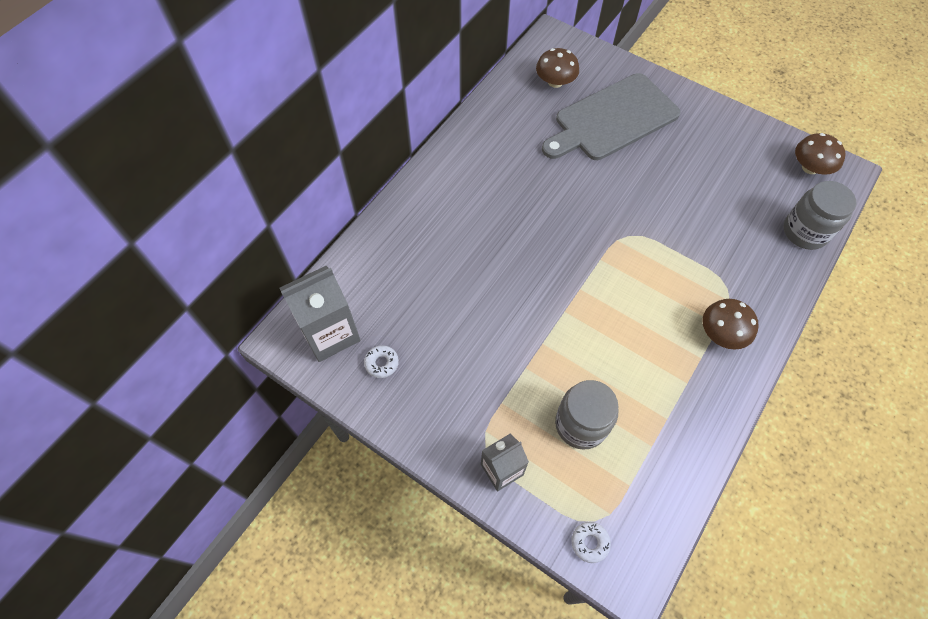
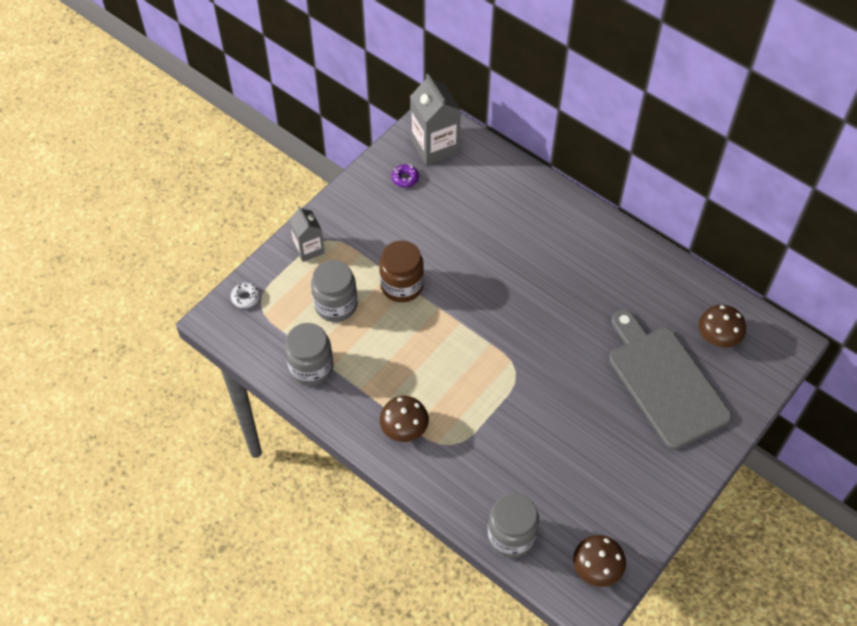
camera: 95 degrees right, 5 degrees down
(381, 363) = (405, 178): white donut -> purple donut
(541, 352) = (402, 286): none -> brown jar
(673, 442) = (311, 367): none -> grey jar

